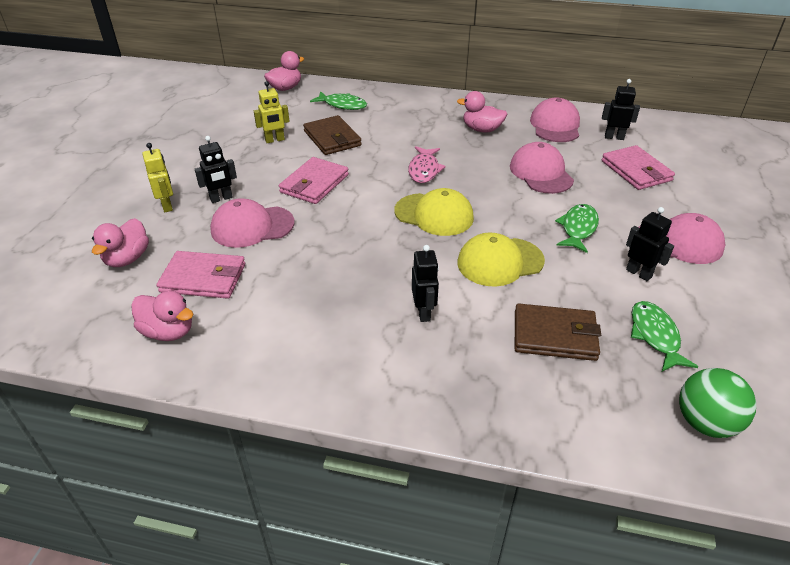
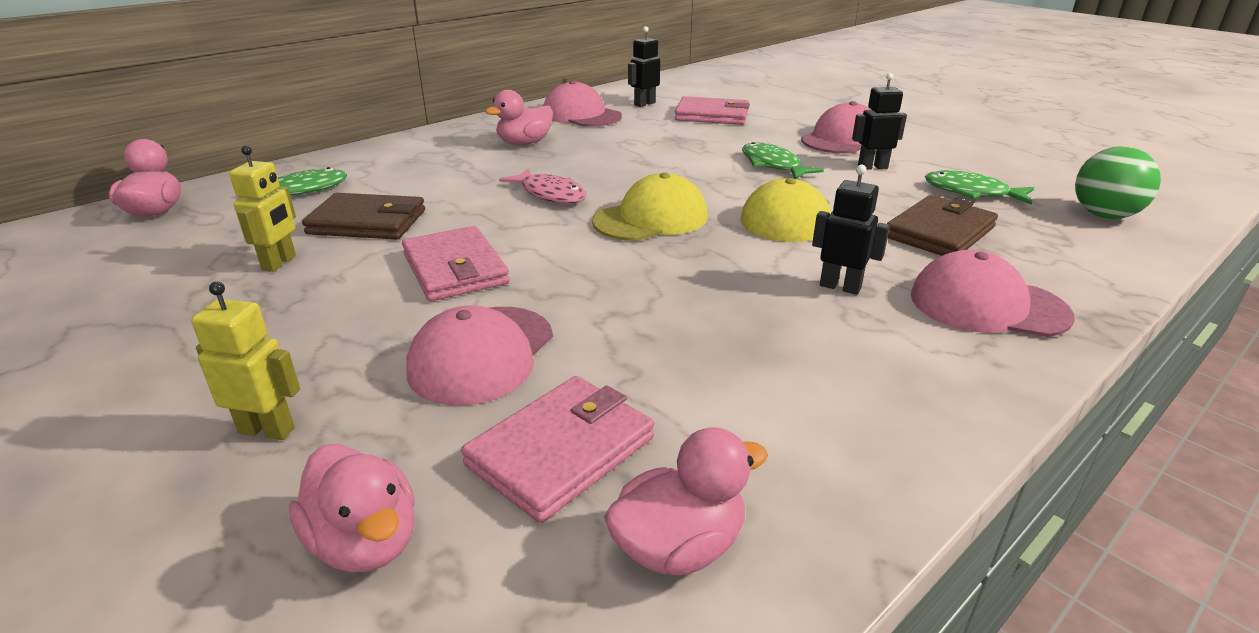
camera: 55 degrees left, 10 degrees down
(221, 198) = (352, 361): black robot -> none
(541, 173) = (654, 147): pink cap -> pink cap (987, 305)

